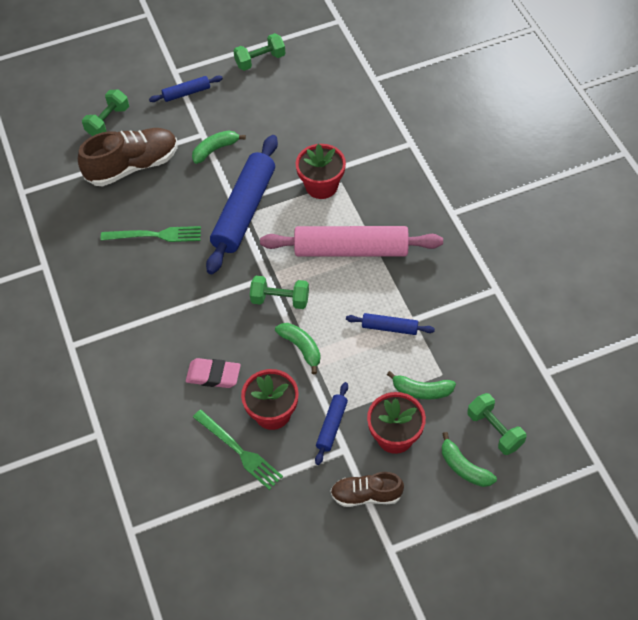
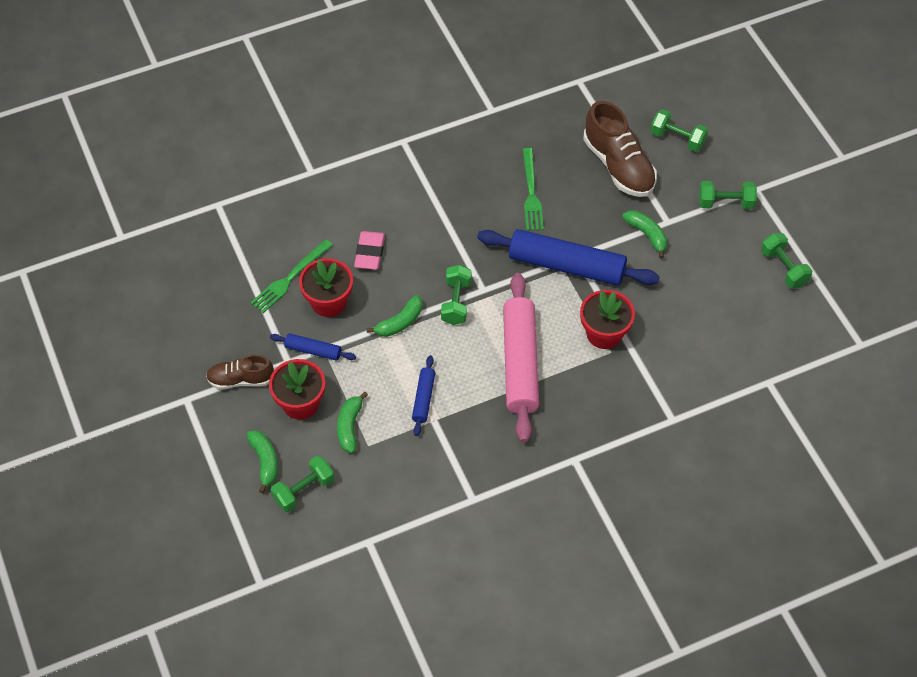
camera: 85 degrees right, 0 degrees up
(186, 93) = (725, 203): blue rolling pin -> green dumbbell
(366, 495) = (240, 380): brown shoe -> brown shoe turned 90 degrees counterclockwise
(464, 467) = (265, 462): green banana -> green banana turned 120 degrees clockwise

